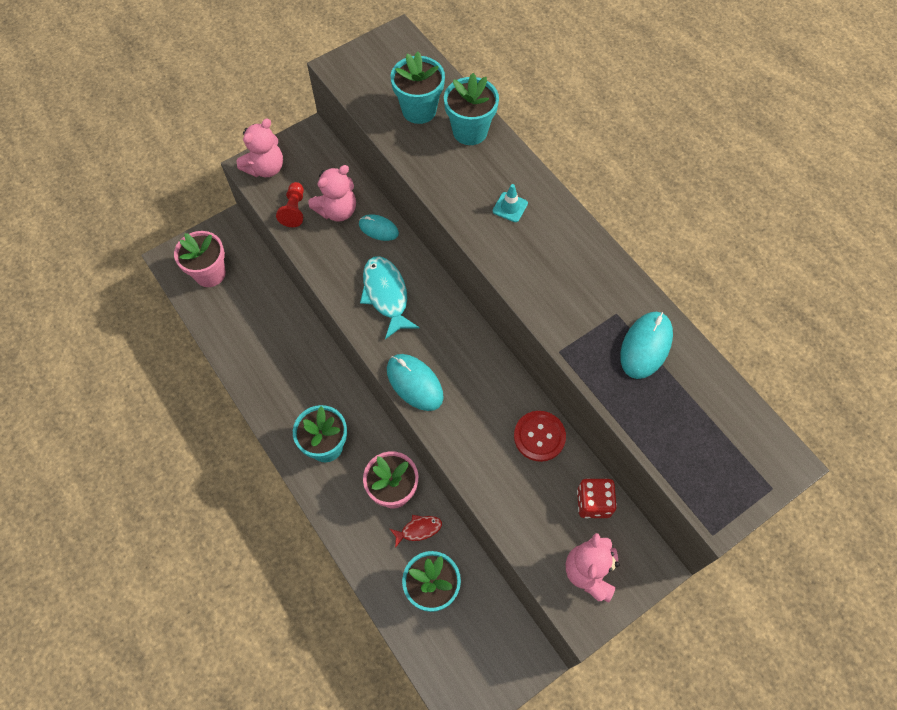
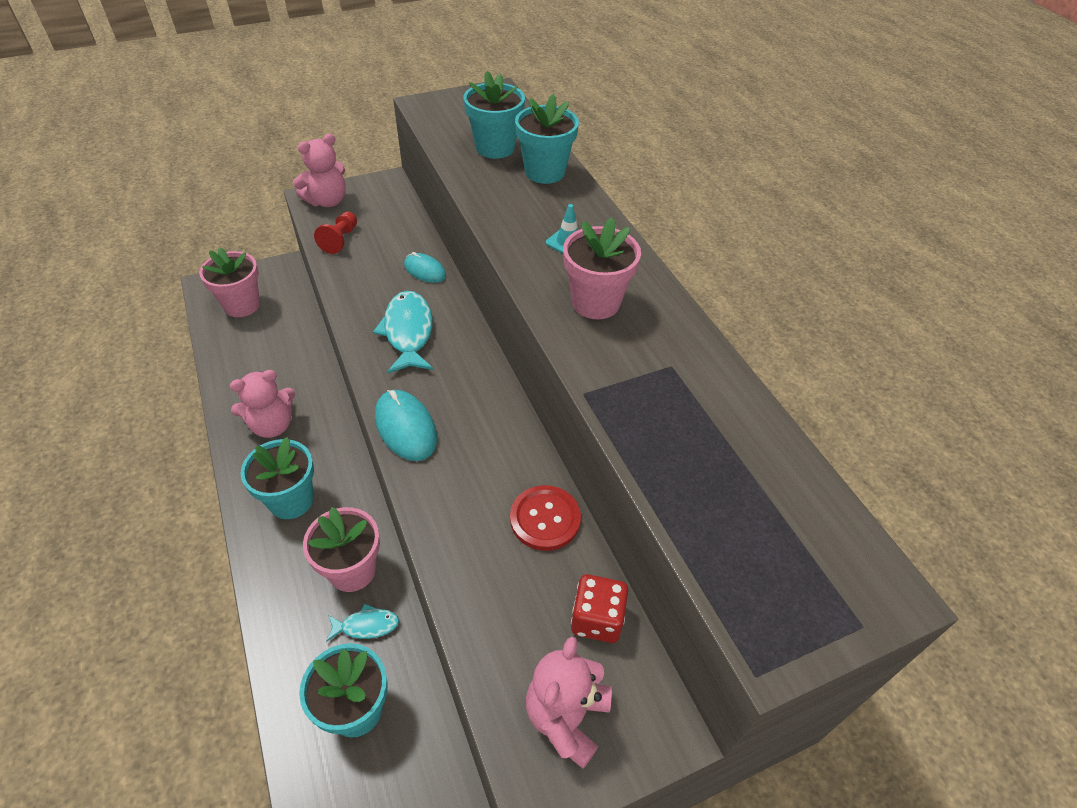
camera: 10 degrees right, 15 degrees down
(337, 210) = (386, 247): pink teddy bear -> pink teddy bear (272, 425)
(418, 529) = (366, 625): red fish -> turquoise fish
(547, 265) = (595, 302): none -> pink flower pot
(645, 346) = (702, 408): turquoise mouse -> none

